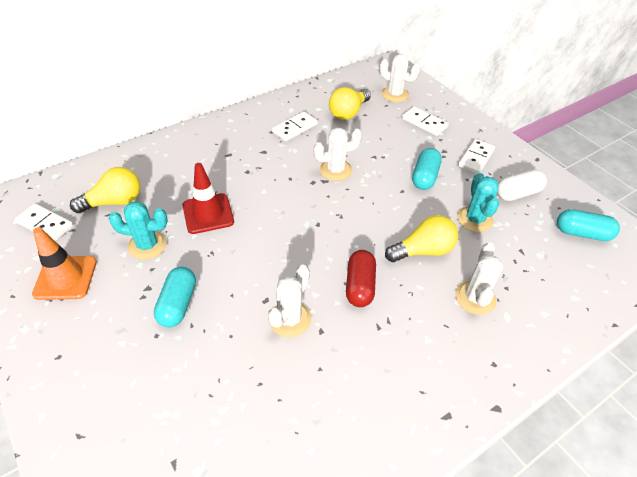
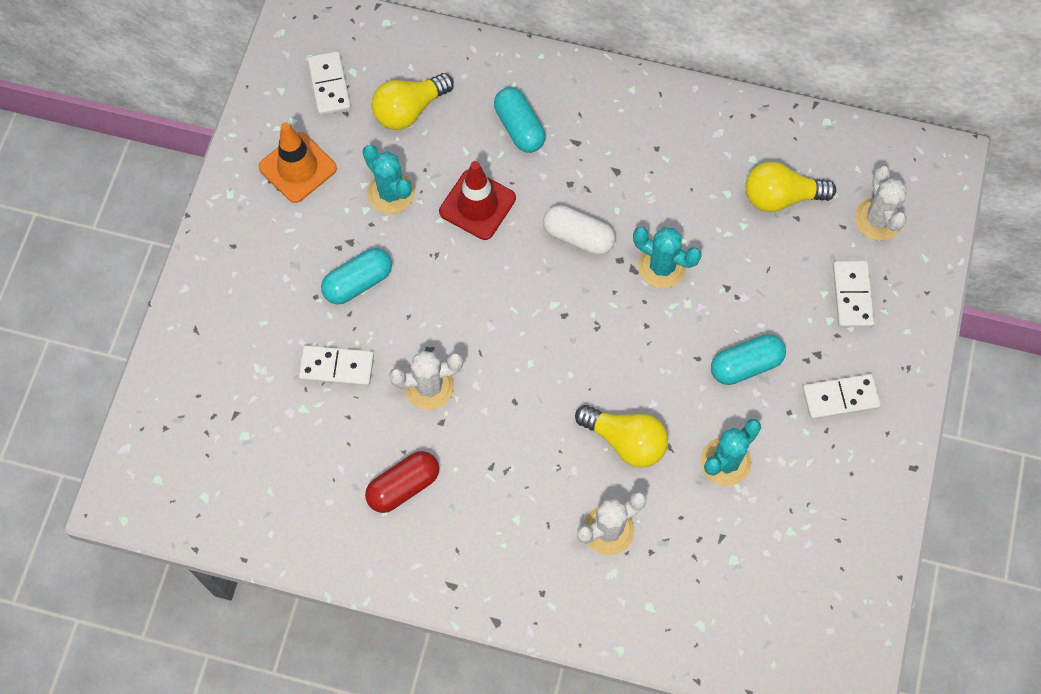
camera: 50 degrees right, 20 degrees up
(114, 202) = (409, 110): yellow light bulb -> yellow light bulb turned 120 degrees clockwise
(295, 128) = (689, 166): white domino -> white domino (337, 367)
(335, 170) = (662, 266): white cactus -> turquoise cactus
(360, 286) = (522, 415): red capsule -> red capsule (403, 486)
(517, 193) = (818, 481): white capsule -> white capsule (578, 237)
(582, 233) = (815, 586): turquoise capsule -> turquoise capsule (519, 128)

